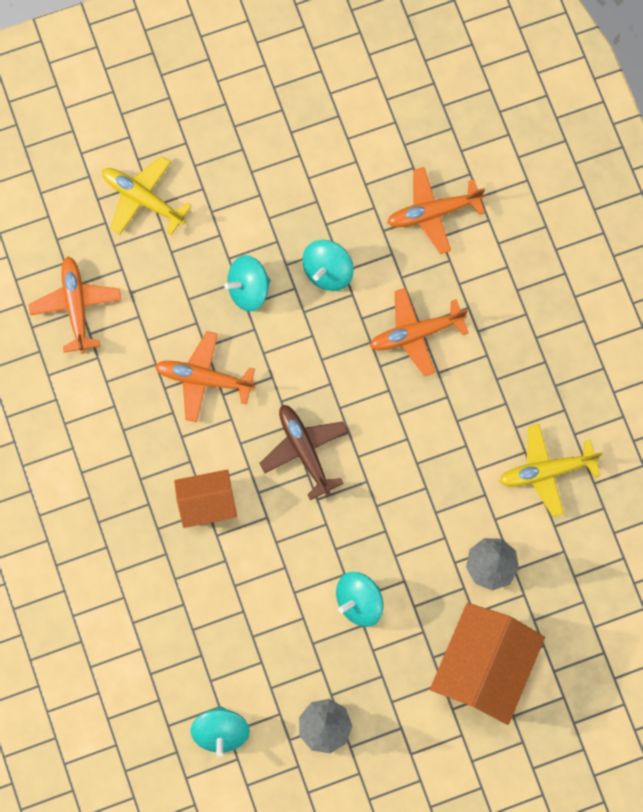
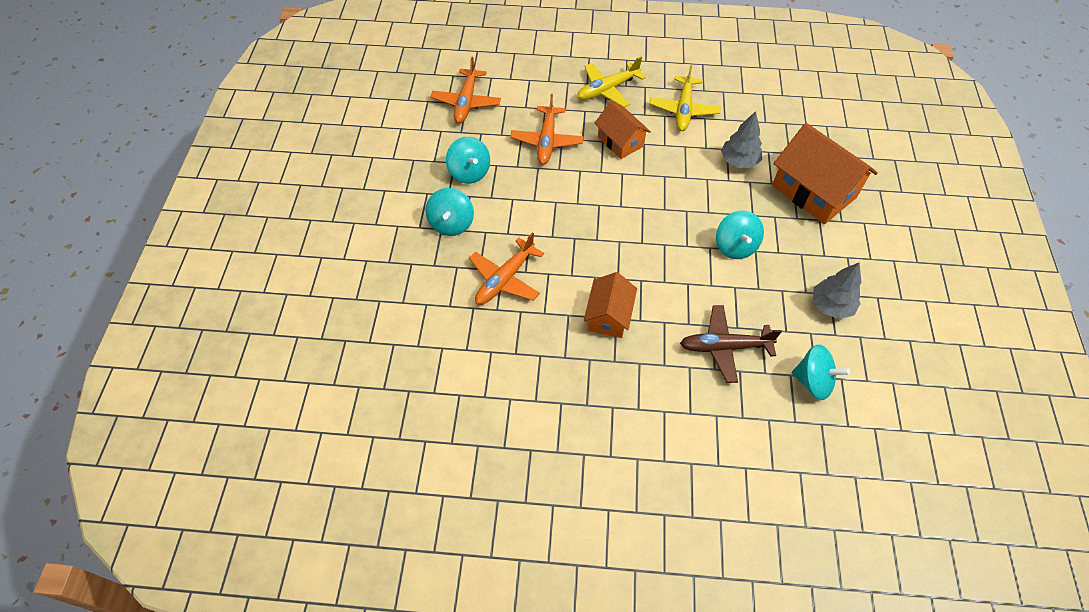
camera: 65 degrees left, 20 degrees down
(76, 306) = (388, 346): orange plane -> none
(143, 199) = (333, 264): yellow plane -> yellow plane (607, 89)
(304, 450) = (599, 236): brown plane -> brown plane (724, 347)
(456, 417) = (620, 141): none -> orange house

